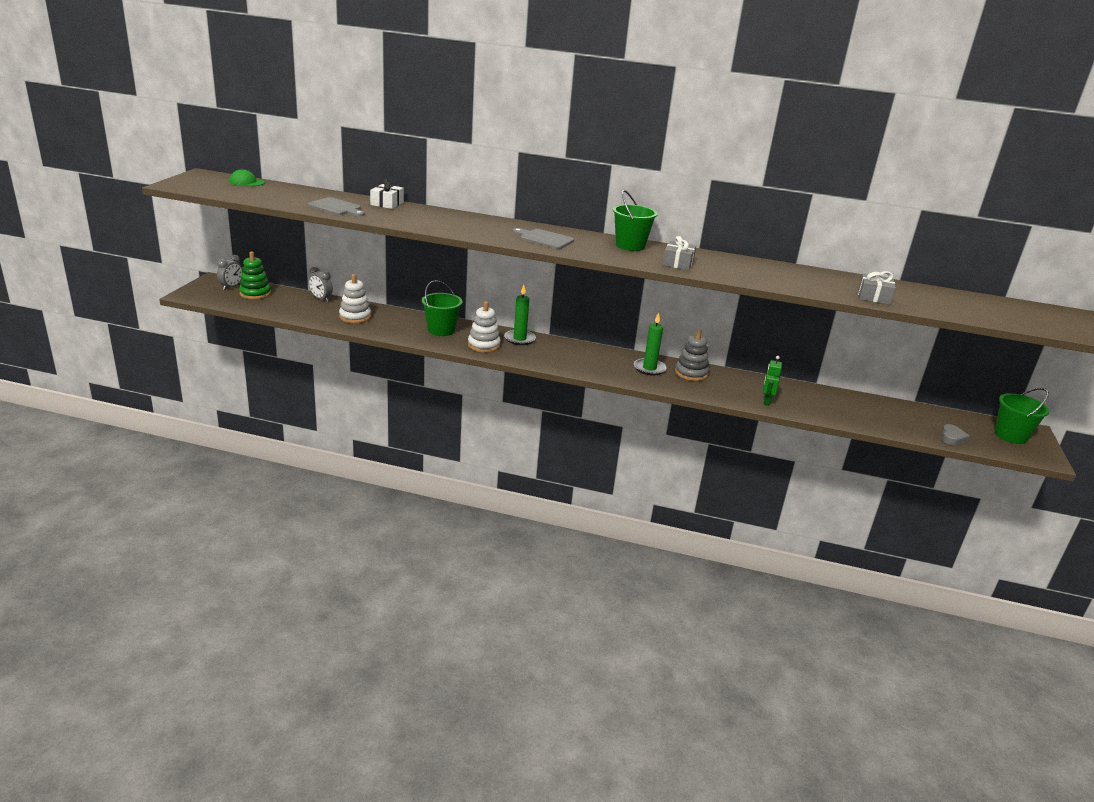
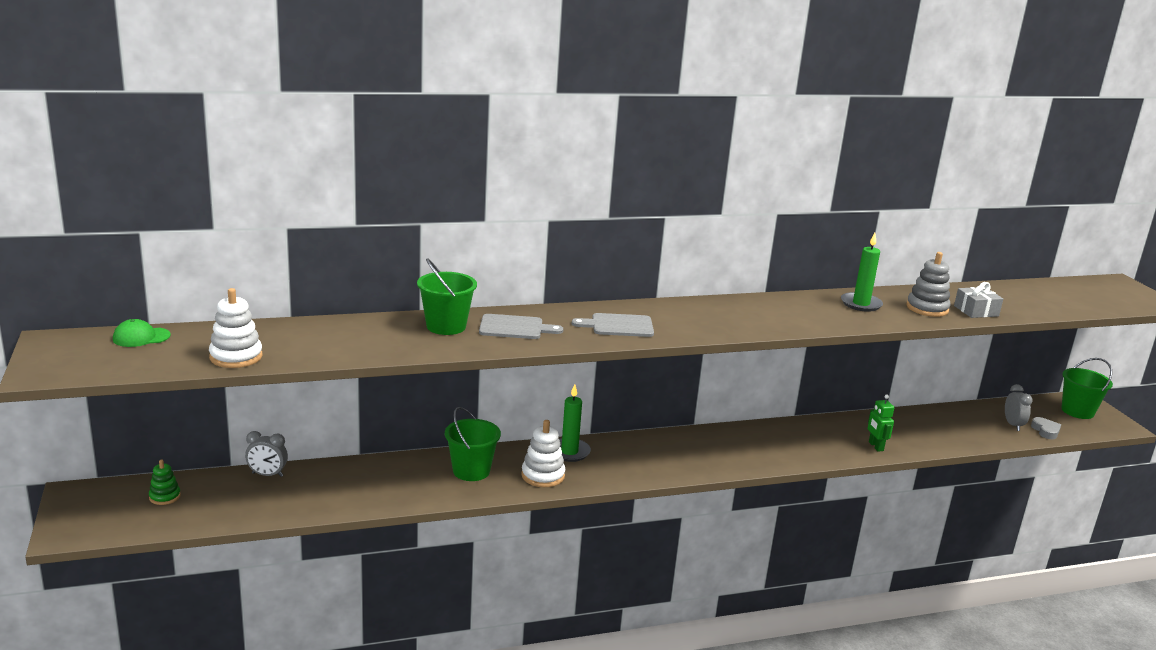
camera: 30 degrees left, 5 degrees down
(231, 287) = (116, 498): grey clock -> grey clock (1013, 425)
(255, 293) = (165, 497): green stacking toy -> green stacking toy, size x0.63
(336, 207) = (326, 348): grey cutting board -> grey cutting board (515, 328)
(355, 317) = (345, 488): white stacking toy -> white stacking toy (236, 357)
(387, 204) = (376, 322): white gift -> none
(630, 245) = (707, 309): green bucket -> green bucket (446, 326)
(649, 368) = (736, 444): green candle -> green candle (861, 304)
(678, 263) = (780, 320): grey gift -> none
(691, 373) = (778, 436): grey stacking toy -> grey stacking toy (927, 308)

